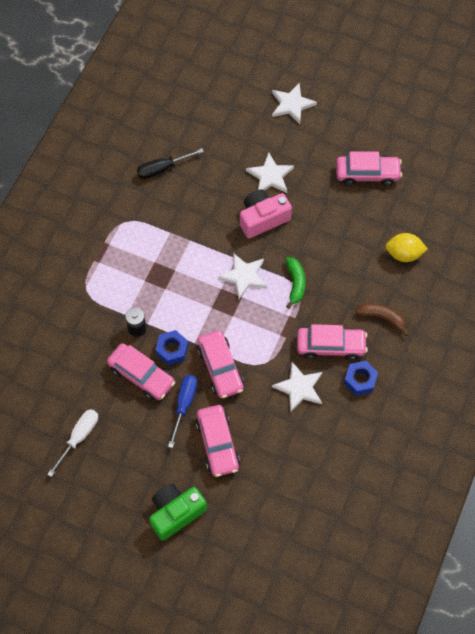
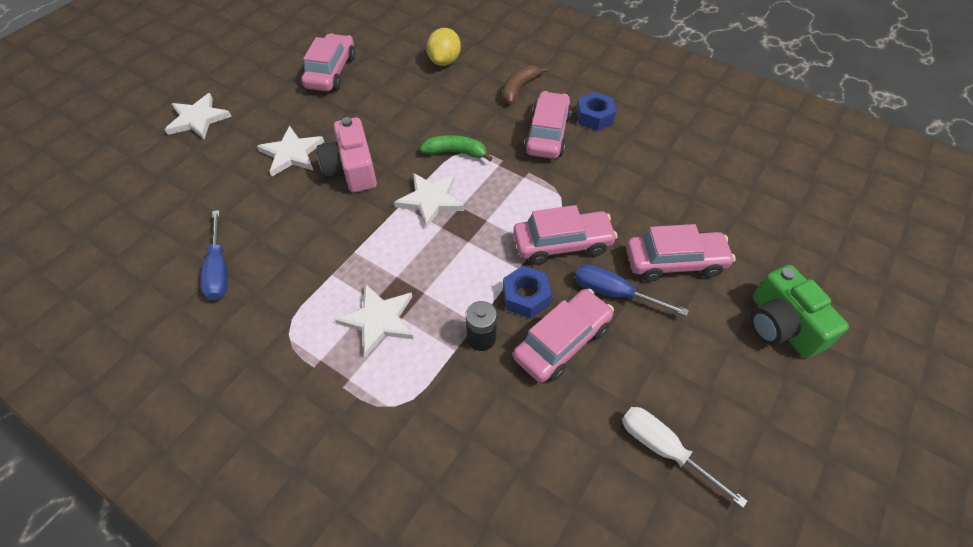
camera: 80 degrees left, 10 degrees down
(162, 169) = (219, 270): black screwdriver -> blue screwdriver
(299, 388) = (599, 169): white star -> white star (379, 320)

